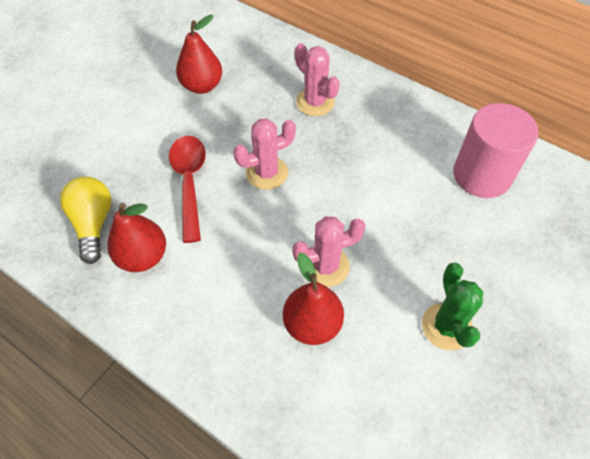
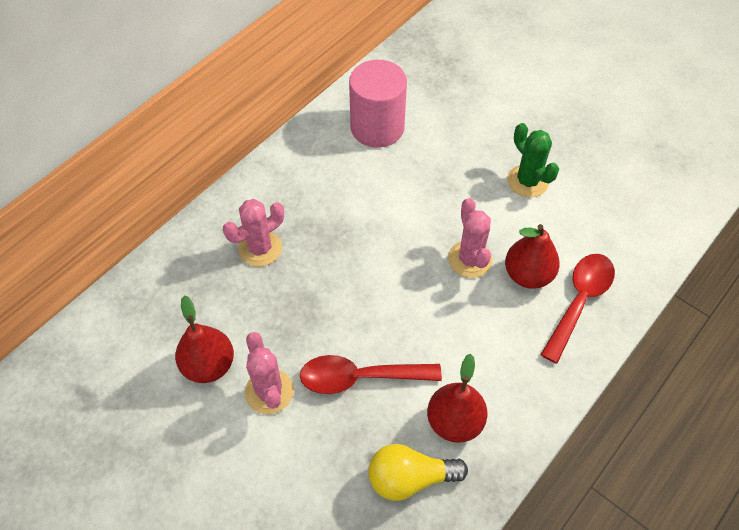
camera: 85 degrees left, 0 degrees up
(267, 173) = (355, 301): pink cactus -> pink cactus (269, 391)
(282, 380) = (579, 301): none -> red spoon
(446, 326) = (527, 181): green cactus -> green cactus turned 60 degrees clockwise

